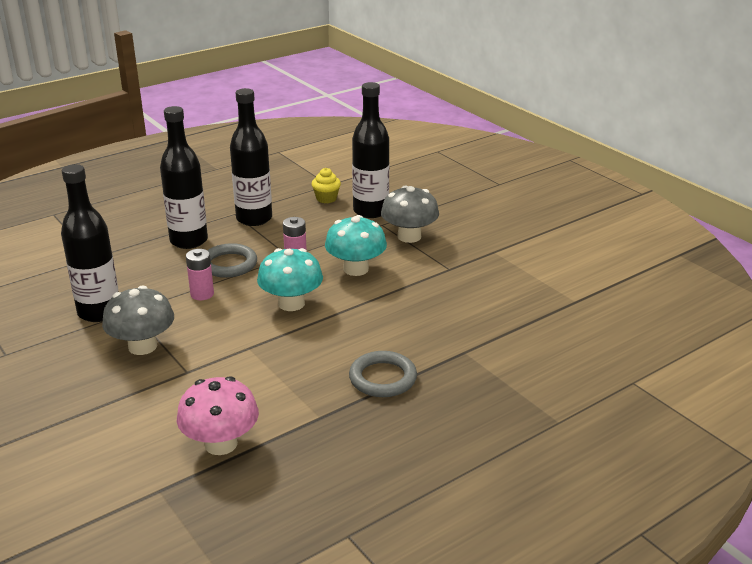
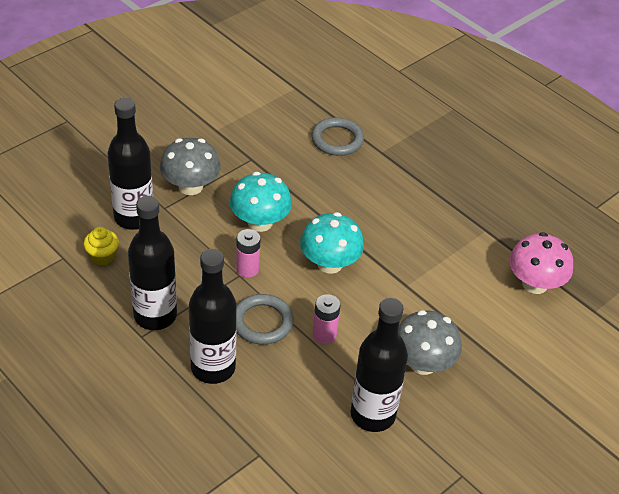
camera: 100 degrees left, 15 degrees up
(382, 378) = (428, 197): grey ring -> grey ring (337, 140)

